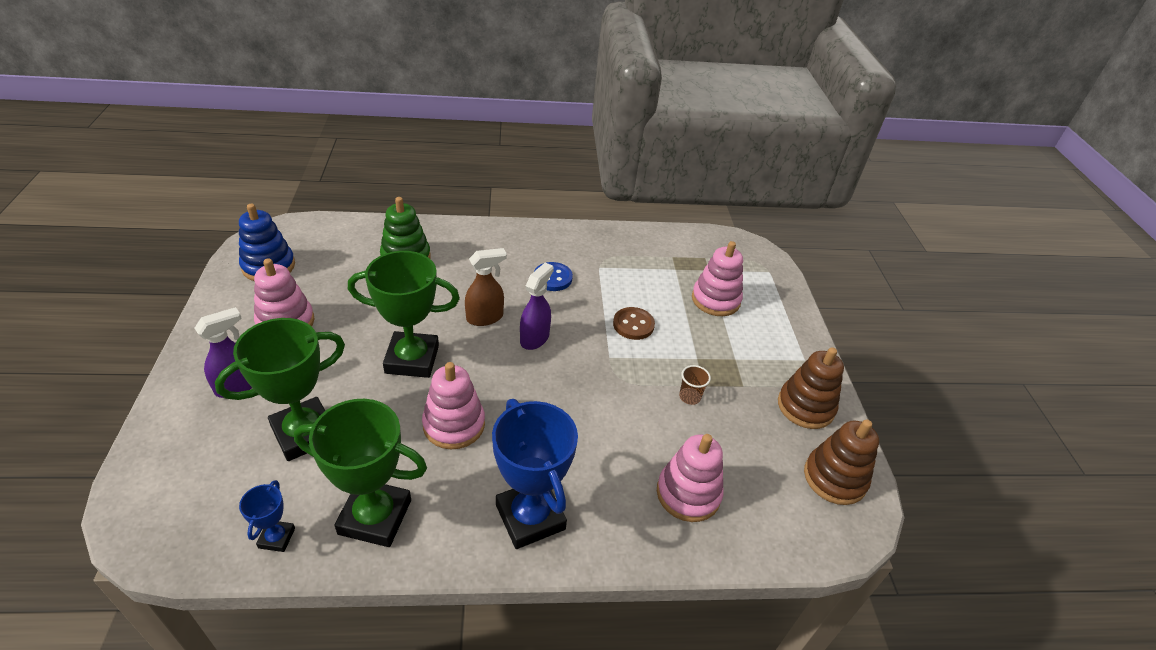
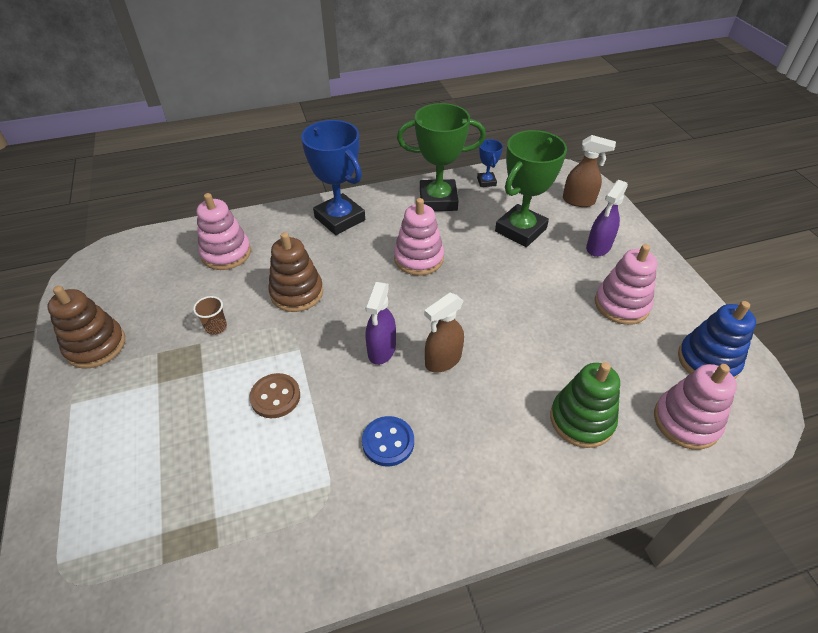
camera: 170 degrees right, 5 degrees up
(183, 461) = (578, 201): none -> brown spray bottle
(412, 359) = (485, 299): green trophy -> none
(715, 300) = (162, 470): pink stacking toy -> pink stacking toy (686, 421)
(834, 478) = (97, 288): brown stacking toy -> brown stacking toy (297, 293)

